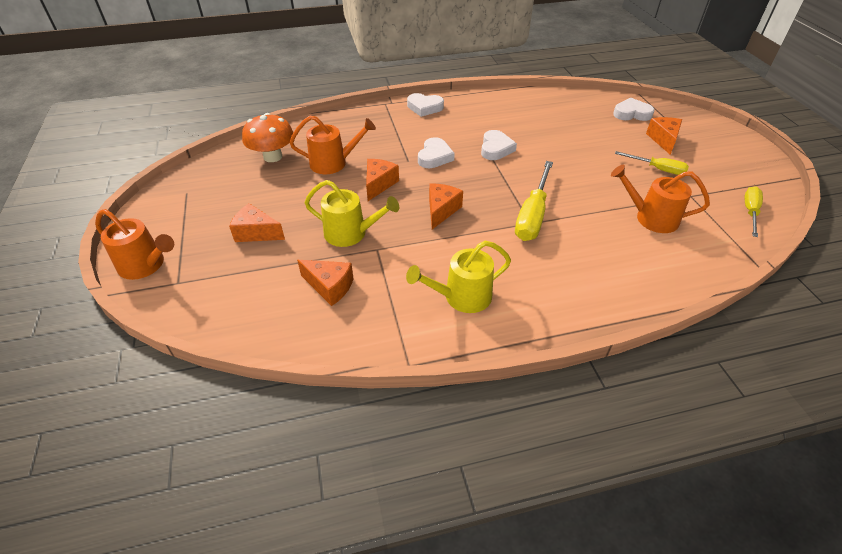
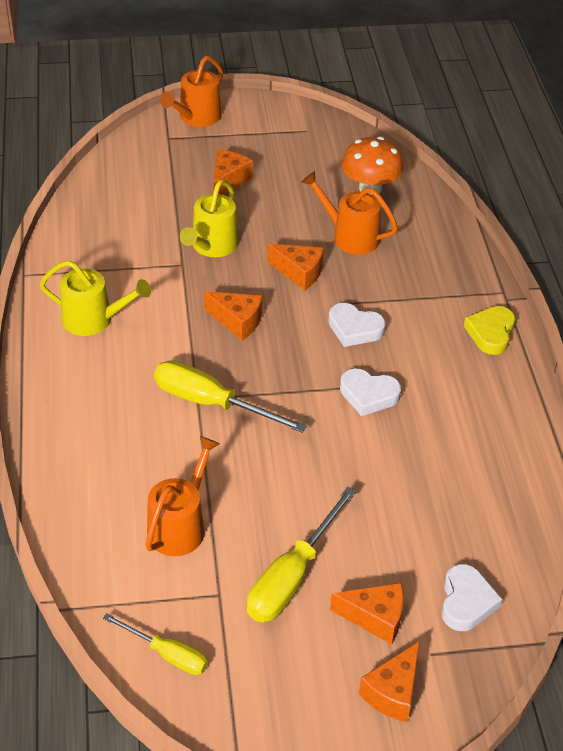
camera: 95 degrees right, 0 degrees up
(330, 286) = (135, 229): orange cheese -> orange cheese (393, 692)
(333, 163) = (350, 236): orange watering can -> orange watering can turned 120 degrees clockwise
(424, 107) = (490, 333): white heart -> yellow heart
(462, 297) = (94, 319): yellow watering can -> yellow watering can turned 120 degrees clockwise
(657, 169) = (291, 577): yellow screwdriver -> yellow screwdriver, size x1.63

